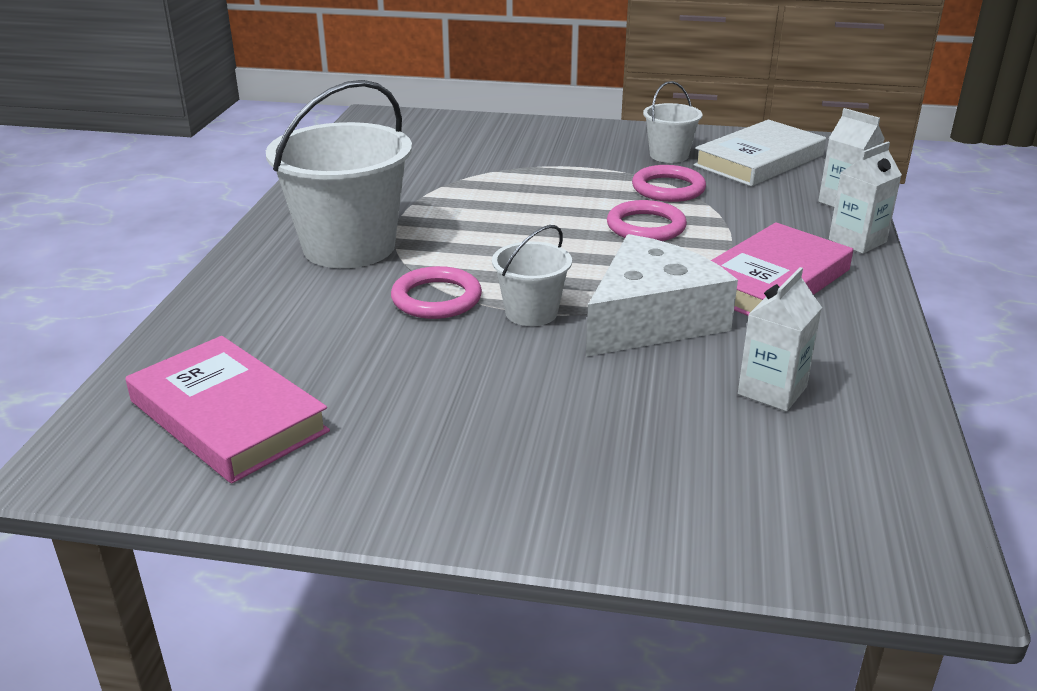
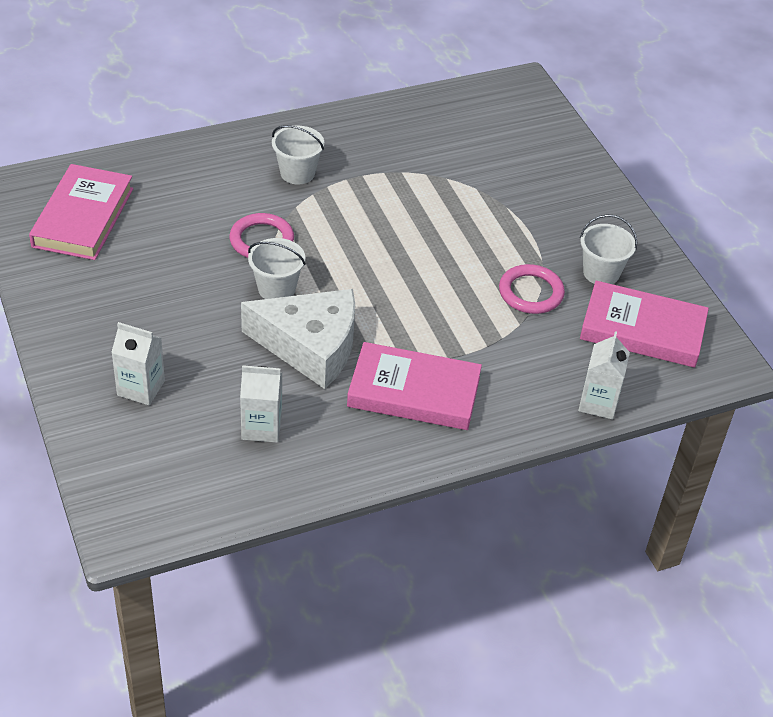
camera: 55 degrees right, 15 degrees up
(349, 247) = (297, 173): white bucket -> white bucket, size x0.51
(646, 227) = (449, 301): pink ring -> none
(759, 160) = (642, 330): white book -> pink book
(857, 241) = (525, 425): white carton -> white carton (141, 388)

